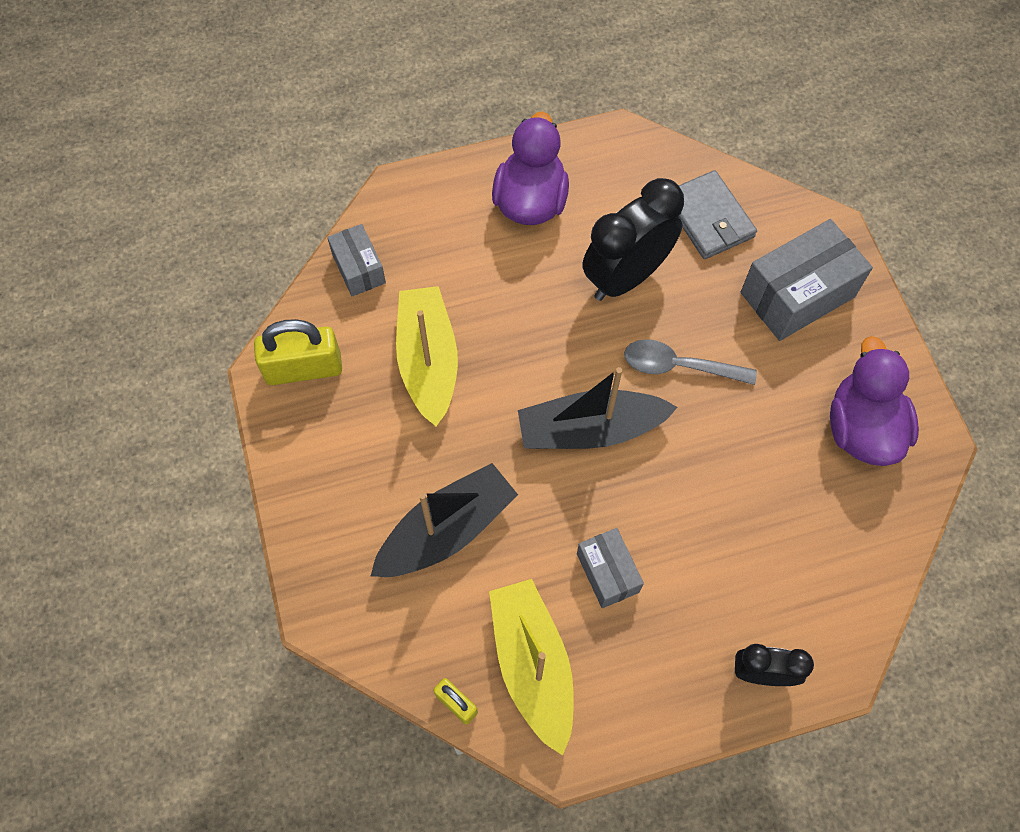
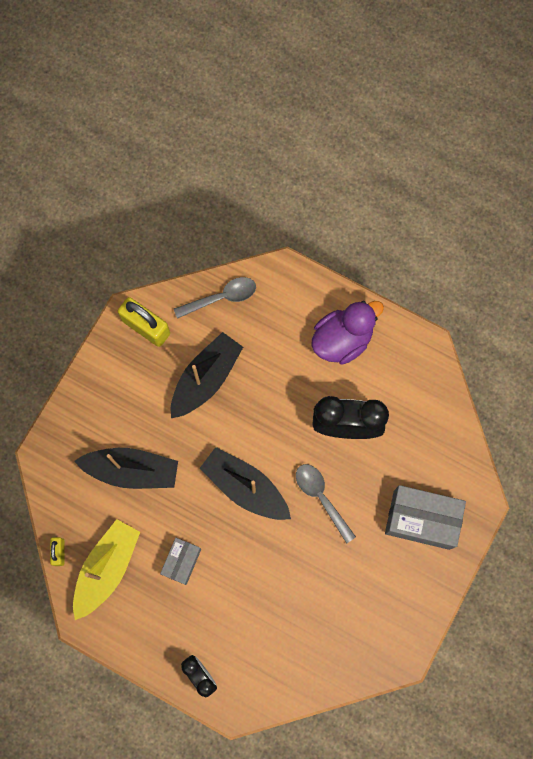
camera: 45 degrees right, 10 degrees up
(358, 269) = (221, 297): grey box -> grey spoon
(428, 361) = (206, 379): yellow boat -> black boat
(708, 218) = (423, 435): grey wallet -> none
(861, 428) = (375, 616): purple duck -> none

